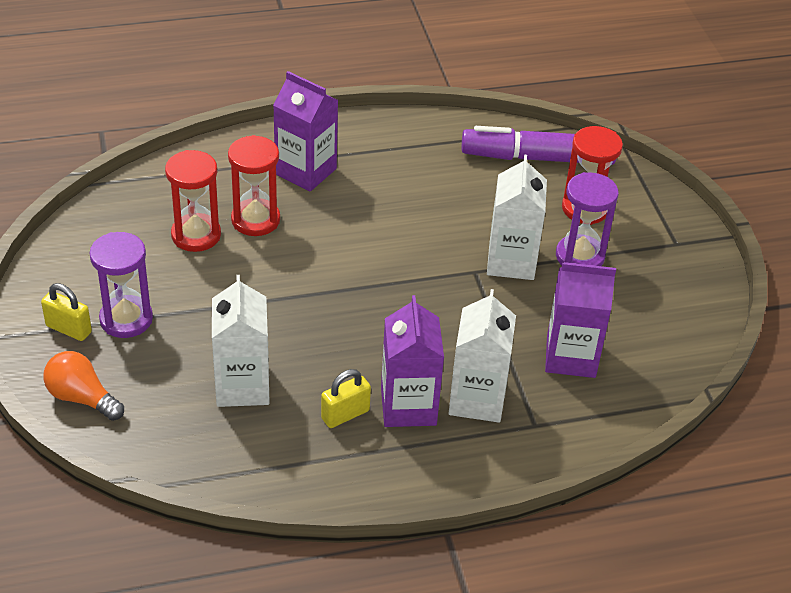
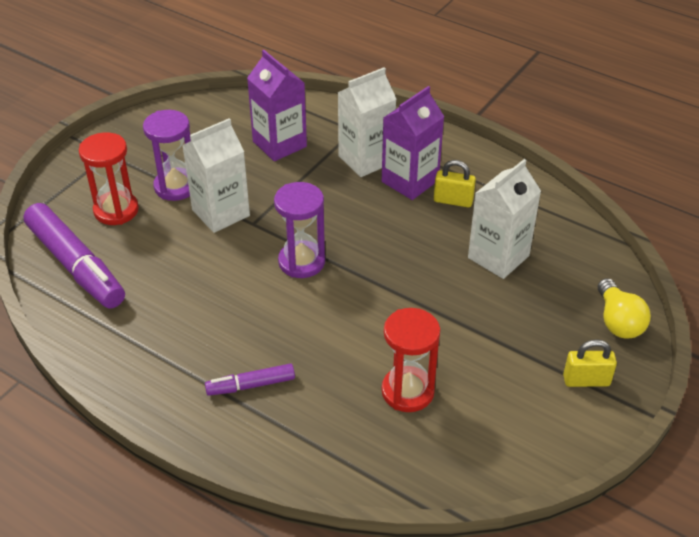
camera: 130 degrees left, 0 degrees up
(68, 329) = (586, 380): yellow padlock -> yellow padlock turned 75 degrees counterclockwise
(82, 398) = (618, 321): orange light bulb -> yellow light bulb
(126, 319) = (534, 358): purple hourglass -> purple hourglass (301, 262)
(255, 220) = (346, 370): red hourglass -> none
(305, 171) = (251, 385): purple carton -> purple marker

